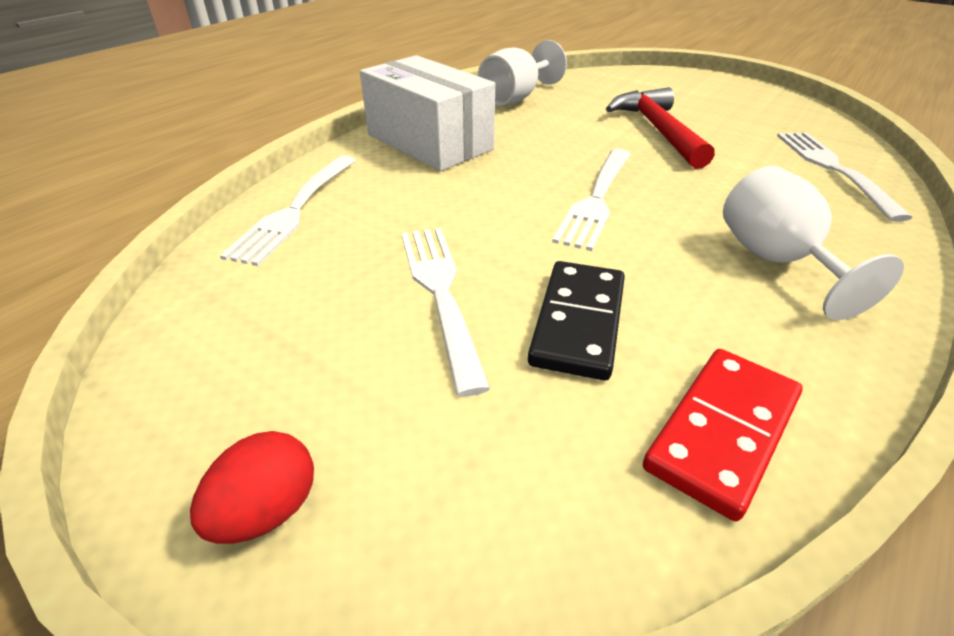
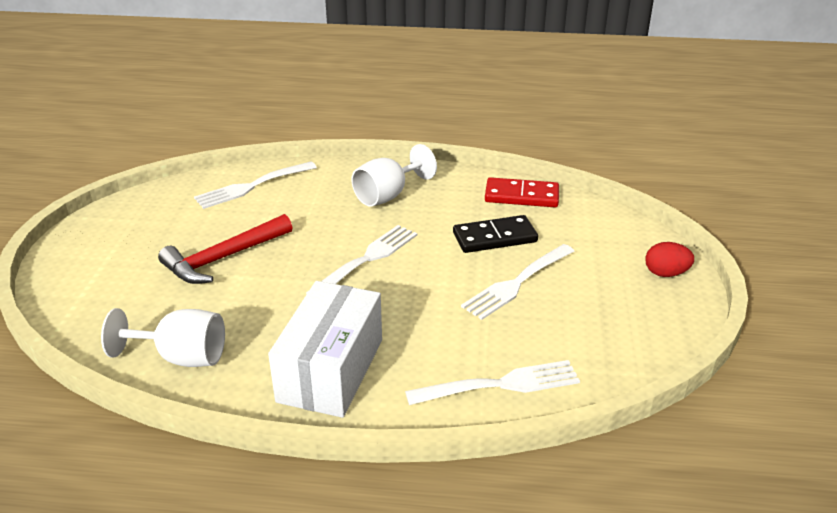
camera: 120 degrees left, 5 degrees down
(596, 199) = (366, 260): white fork -> white fork turned 45 degrees counterclockwise

